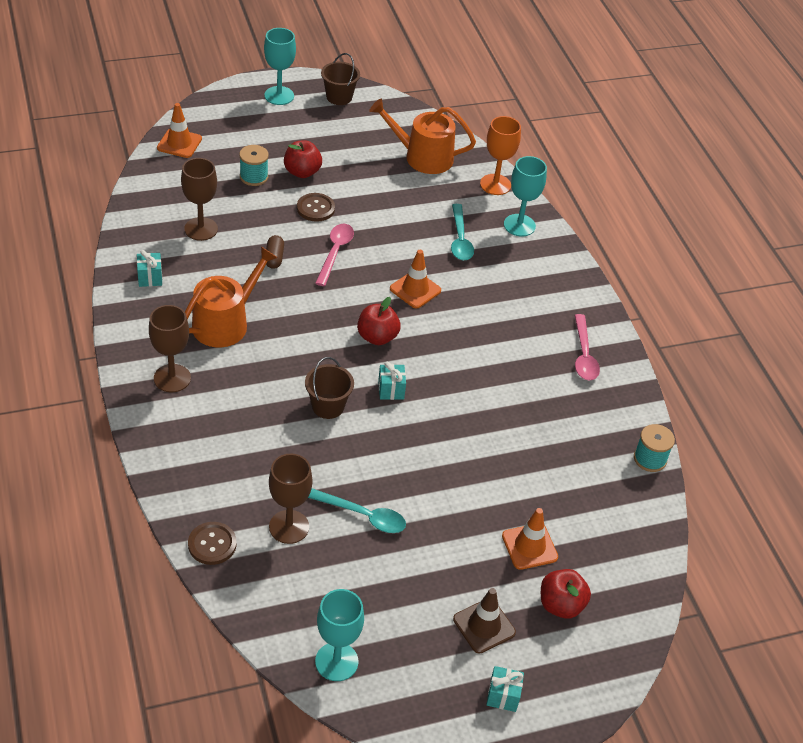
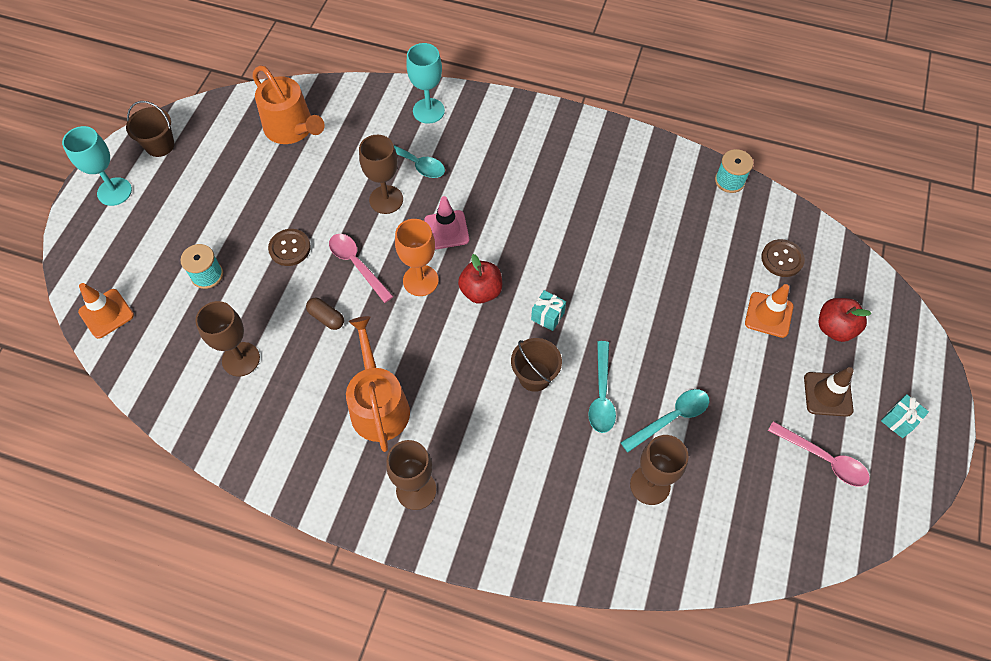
camera: 50 degrees left, 15 degrees up
(150, 278) = (272, 440): turquoise gift -> none
(212, 544) = (634, 561): brown button -> brown button (782, 259)
(302, 172) = (234, 232): red apple -> none
(336, 661) = (809, 527): turquoise goblet -> none
(347, 458) = (601, 395): none -> turquoise spoon
(409, 241) = (386, 200): none -> brown goblet
(415, 290) = (446, 230): orange traffic cone -> pink traffic cone
(422, 157) = (292, 129): orange watering can -> orange watering can turned 90 degrees counterclockwise
(495, 184) = (368, 98): orange goblet -> orange goblet (420, 280)
(584, 355) = (600, 157): pink spoon -> pink spoon (823, 459)

